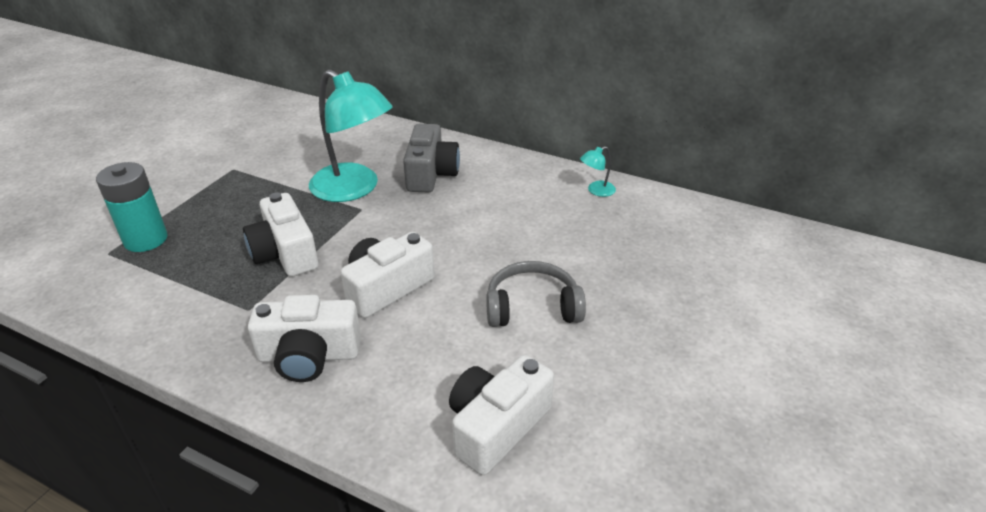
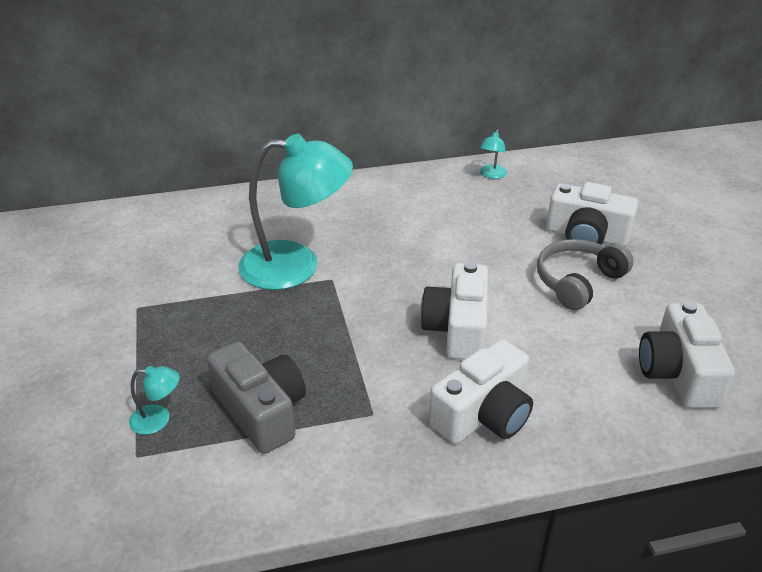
camera: 40 degrees left, 0 degrees up
(146, 239) = (158, 419): turquoise battery -> turquoise lamp
(285, 253) = (326, 351): white camera -> white camera (586, 236)
(431, 174) = (344, 221): grey camera -> grey camera (261, 411)

